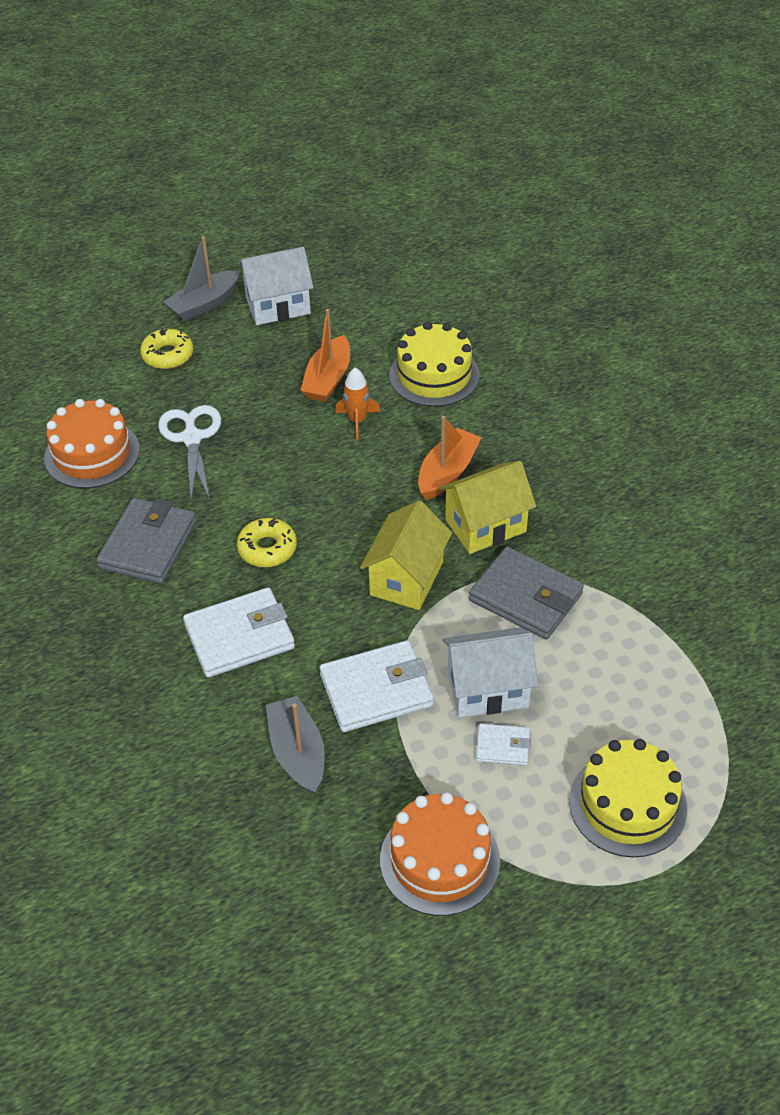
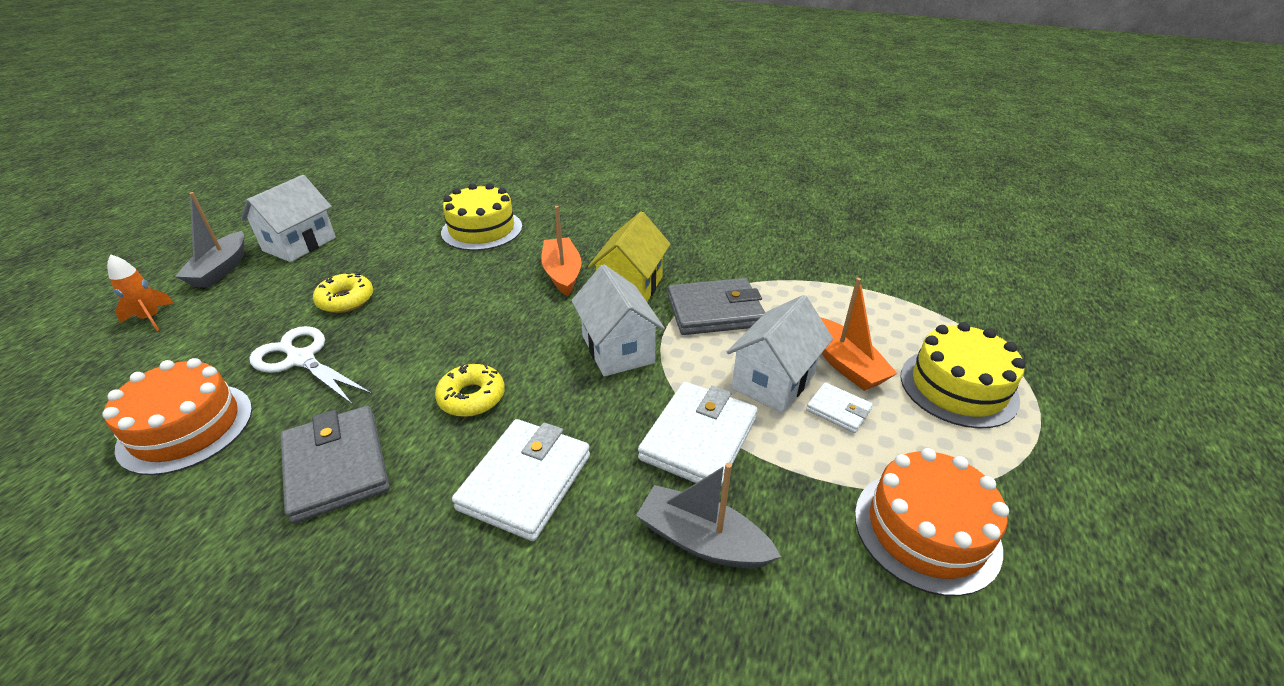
camera: 45 degrees left, 10 degrees down
(167, 355) = (212, 315): yellow donut -> yellow donut (346, 300)
(328, 379) = (396, 266): orange boat -> orange boat (845, 364)
(357, 421) = (452, 278): orange rocket -> orange rocket (151, 318)
(407, 578) = (618, 349): yellow house -> white house
(503, 747) = (838, 410): white wallet -> white wallet turned 75 degrees clockwise

